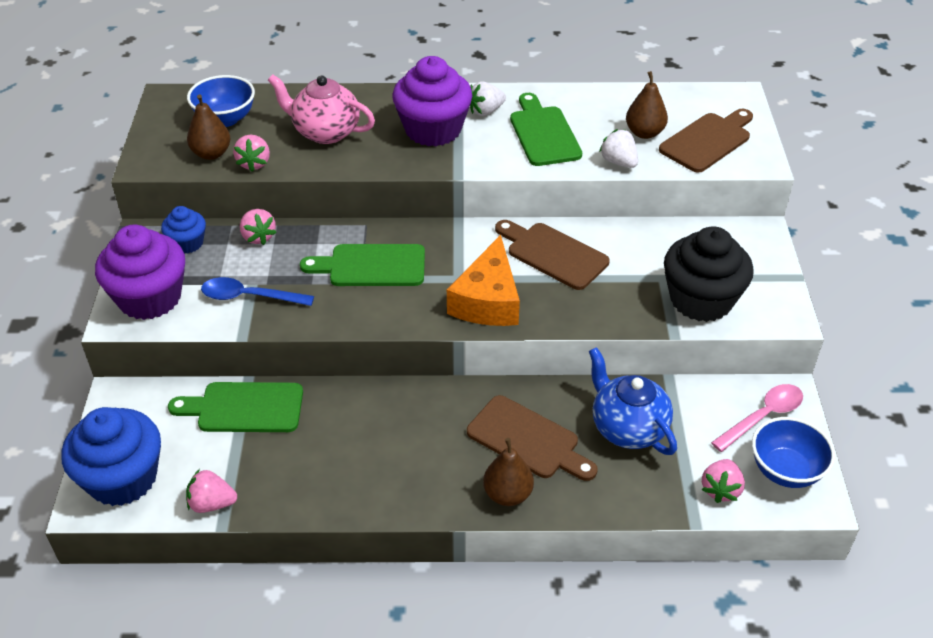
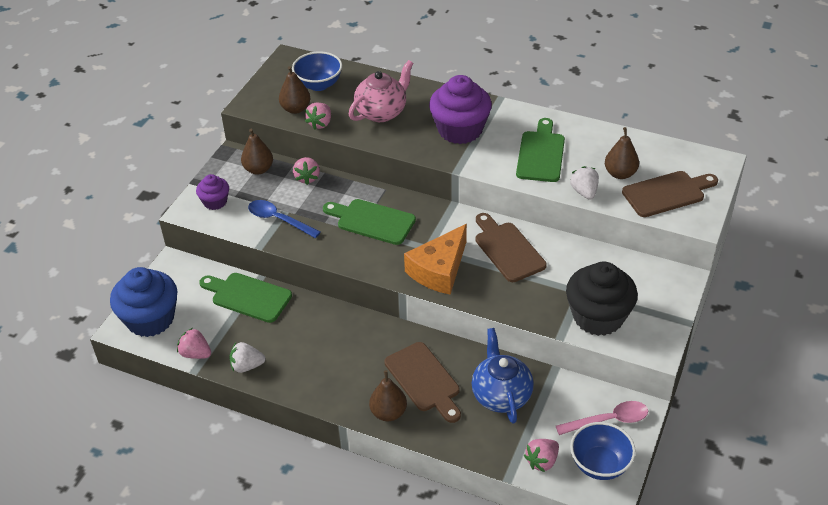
camera: 25 degrees right, 0 degrees up
(150, 298) = (215, 202): purple cupcake -> purple cupcake, size x0.53
(187, 243) = (258, 169): blue cupcake -> brown pear
(325, 132) = (382, 112): pink teapot -> pink teapot turned 90 degrees clockwise
(486, 111) = (508, 125): white strawberry -> white strawberry (247, 366)

